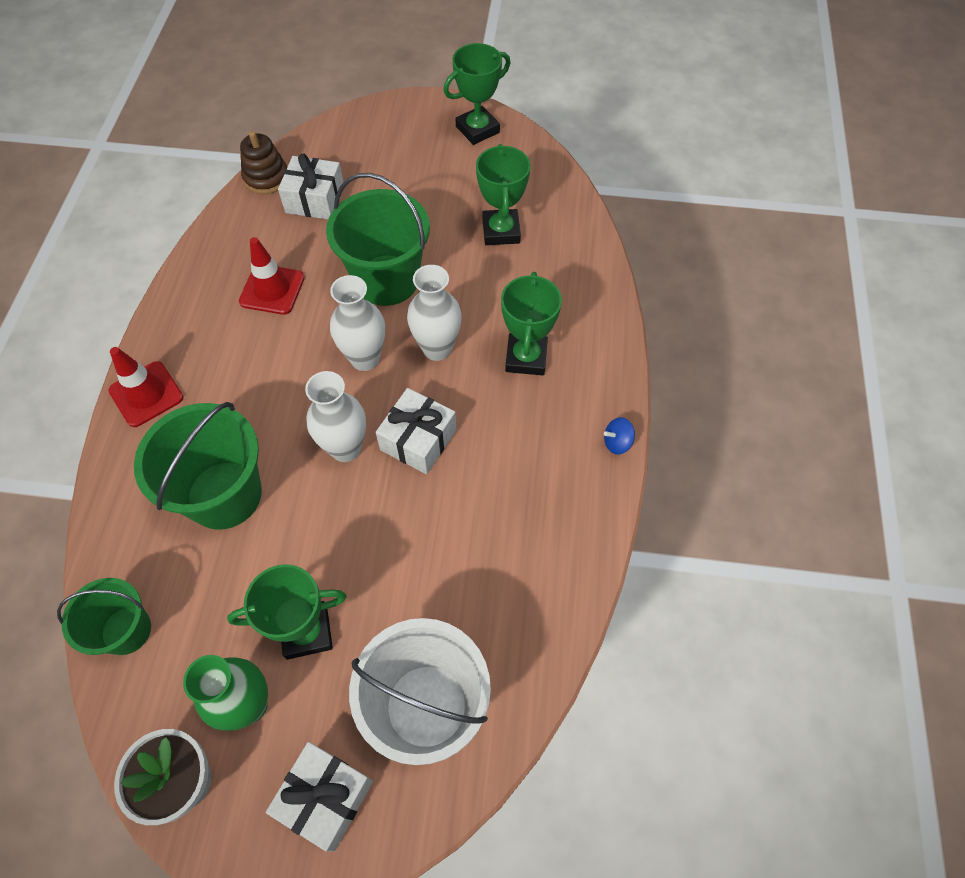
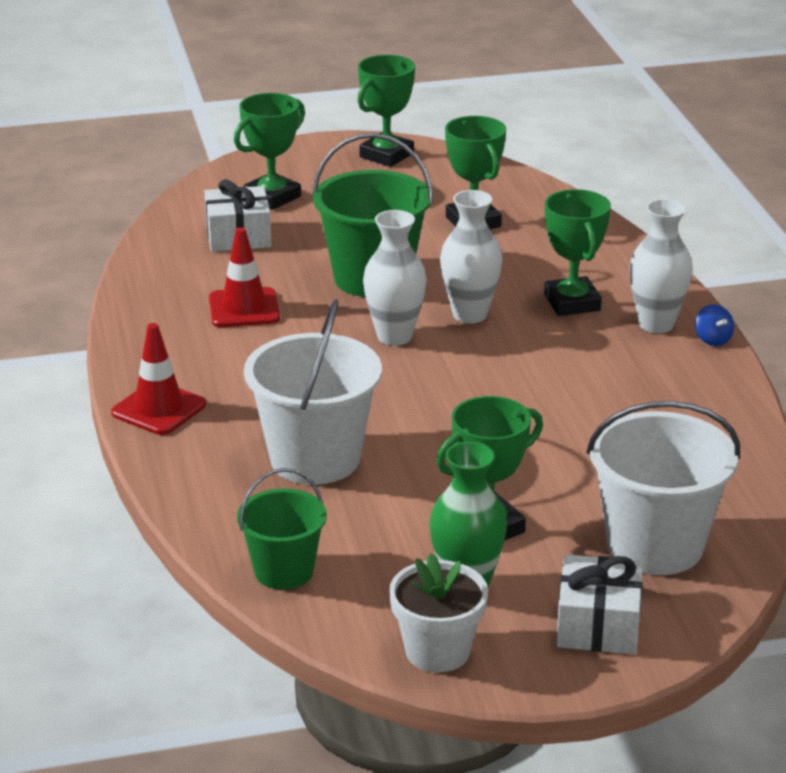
camera: 20 degrees left, 30 degrees down
(224, 495) = (315, 459): green bucket -> white bucket
(266, 178) = (165, 230): brown stacking toy -> none
(345, 448) = (425, 400): white vase -> white vase (656, 324)
(365, 159) = (272, 197): none -> green trophy
(418, 440) = (501, 379): white gift -> none
(617, 442) = (712, 340): blue spinning top -> blue spinning top turned 75 degrees counterclockwise

